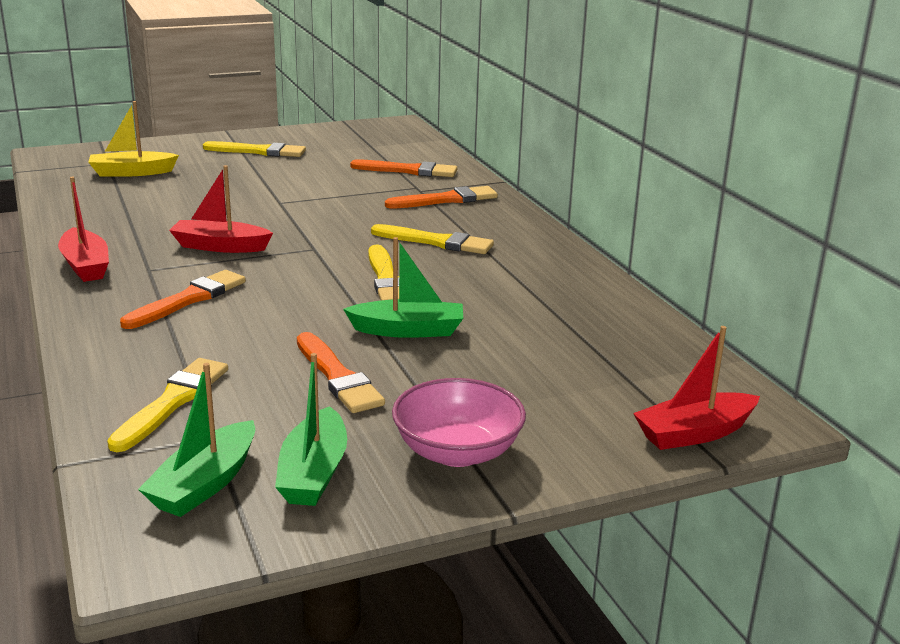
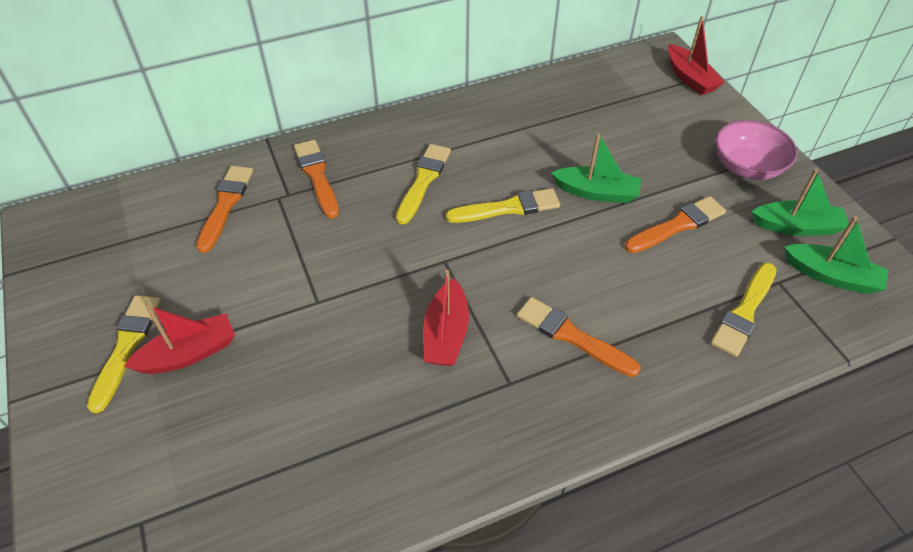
camera: 90 degrees left, 25 degrees up
(85, 266) = (508, 443): red boat -> red boat (189, 354)
(132, 172) = (192, 477): yellow boat -> none
(172, 402) = (744, 312): yellow brush -> yellow brush turned 75 degrees counterclockwise
(408, 330) = (596, 192): green boat -> green boat turned 105 degrees clockwise

